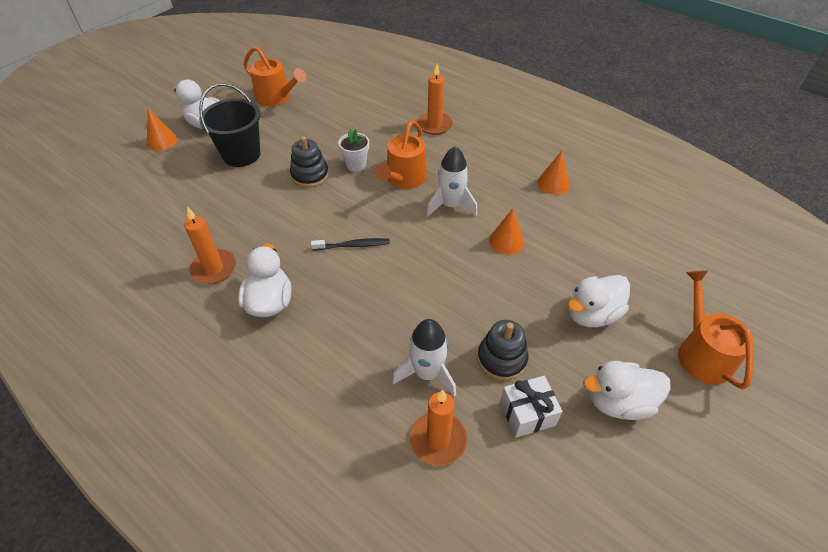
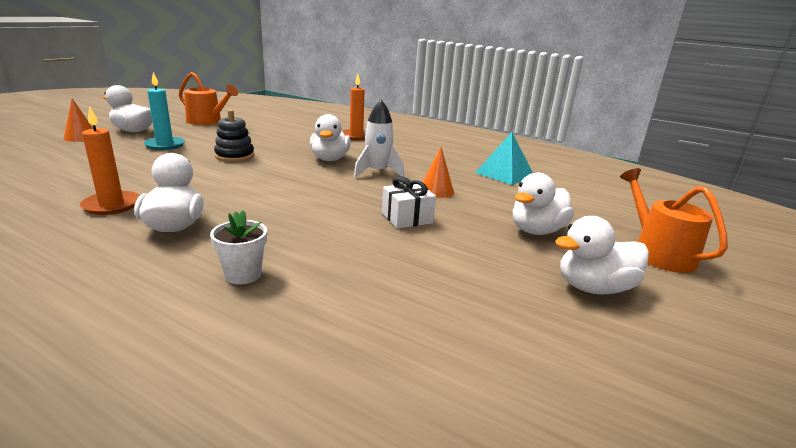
camera: 10 degrees left, 25 degrees down
(241, 155) = (165, 145): black bucket -> turquoise candle
(353, 245) = (277, 192): black toothbrush -> none
(356, 165) = (282, 152): white flower pot -> white flower pot (243, 275)
(404, 178) = (330, 159): orange watering can -> white duck
(427, 373) = (367, 272): white rocket -> none
(438, 440) = (388, 326): orange candle -> none
(501, 359) = (452, 260): black stacking toy -> none
(527, 413) = (494, 299): white gift -> white gift (407, 218)
(553, 183) = (470, 163): orange cone -> none
(586, 206) = (504, 174): none -> turquoise pyramid

